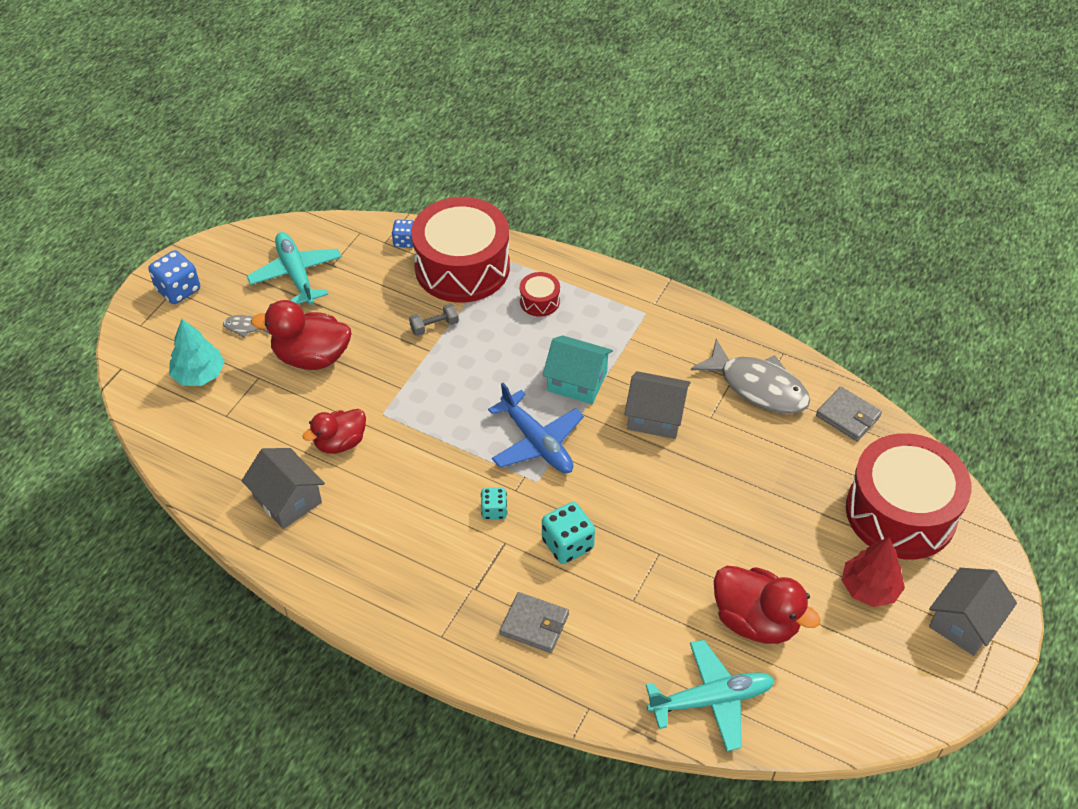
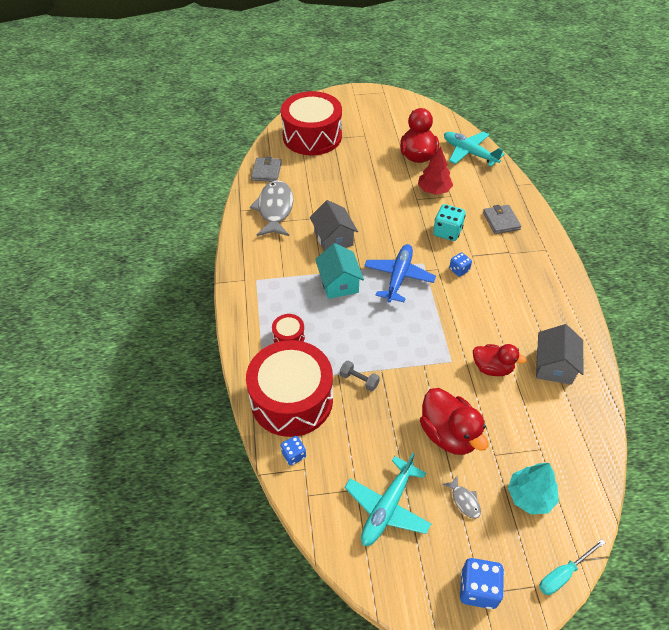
camera: 125 degrees left, 0 degrees up
(125, 349) = (563, 574): none -> turquoise screwdriver
(494, 510) = (459, 270): turquoise dice -> blue dice
(869, 588) = (364, 131): red tree -> red tree (434, 190)
(964, 622) = (353, 103): grey house -> none

